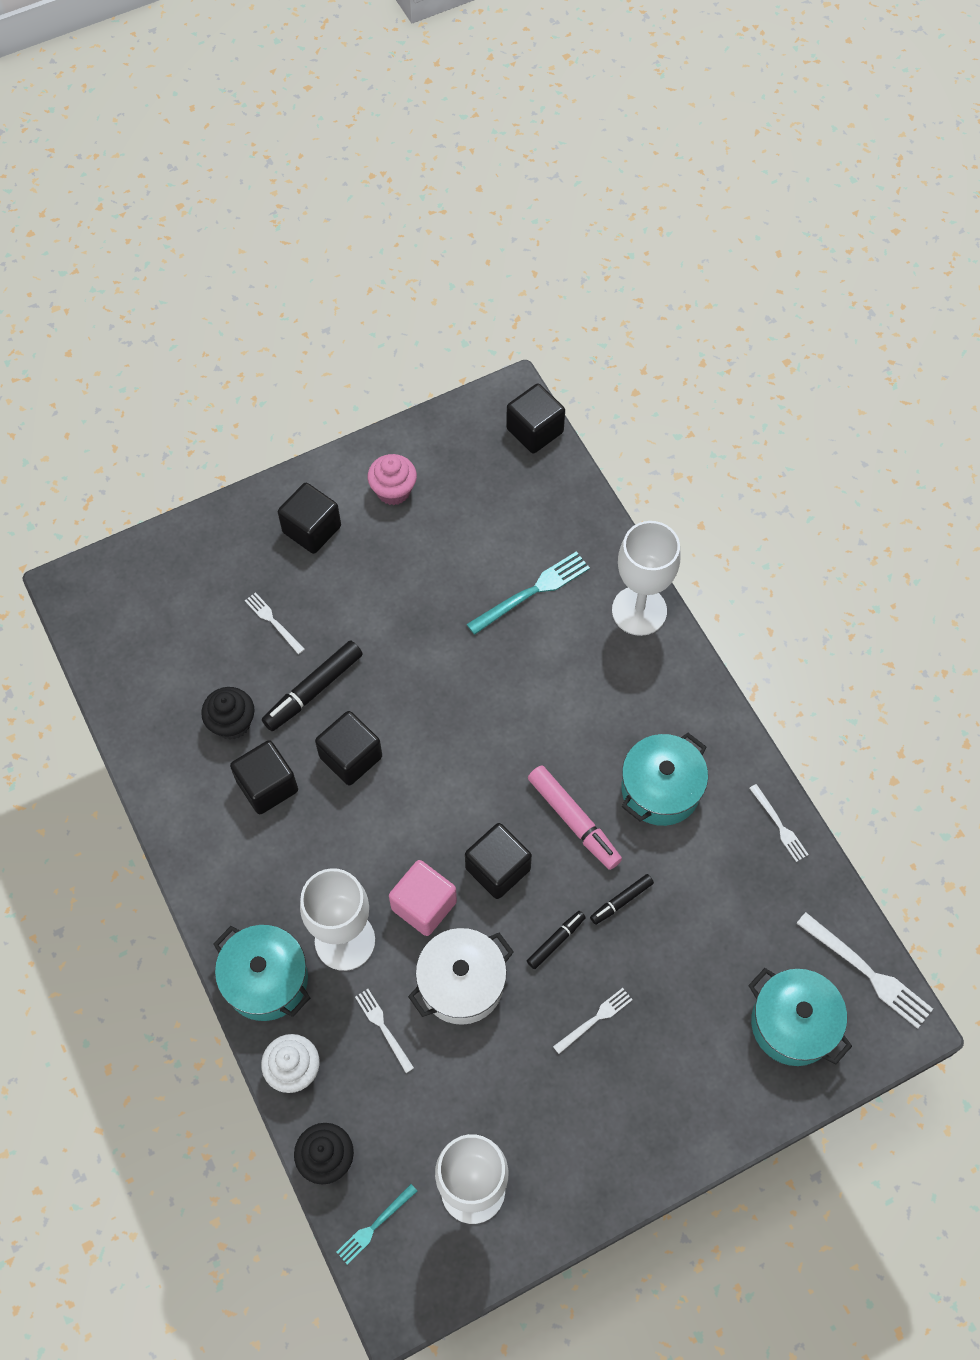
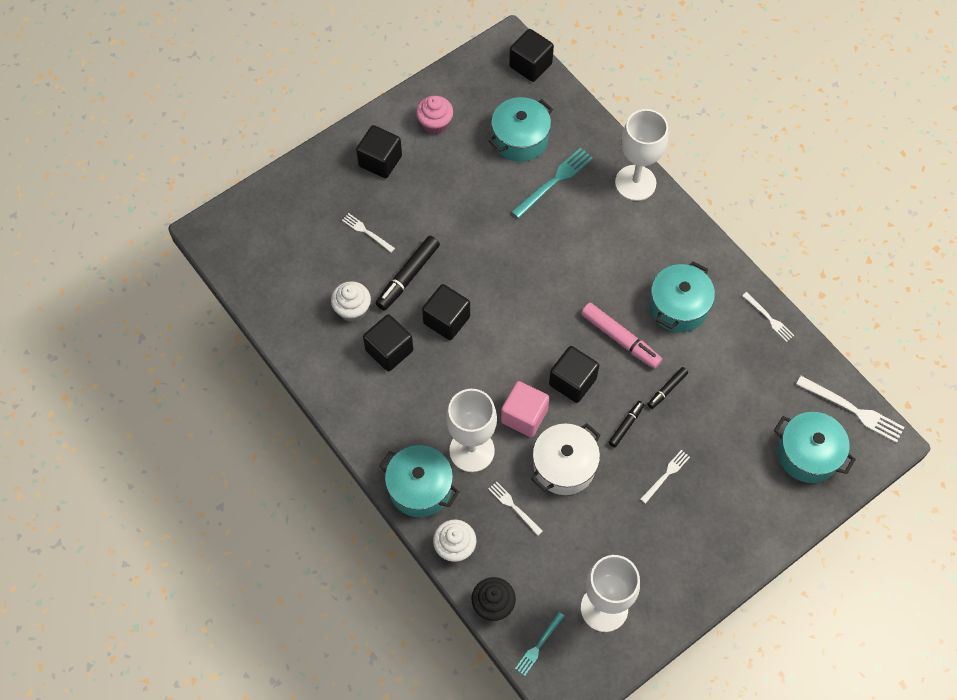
camera: 10 degrees left, 0 degrees up
(232, 723) = (352, 310): black cupcake -> white cupcake
(499, 528) = (520, 139): none -> turquoise pot

